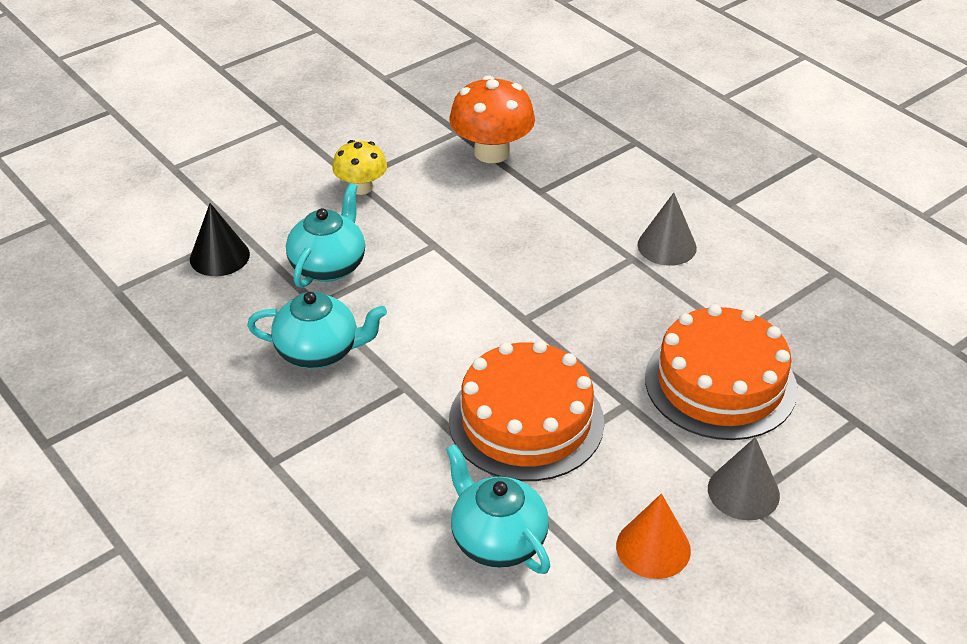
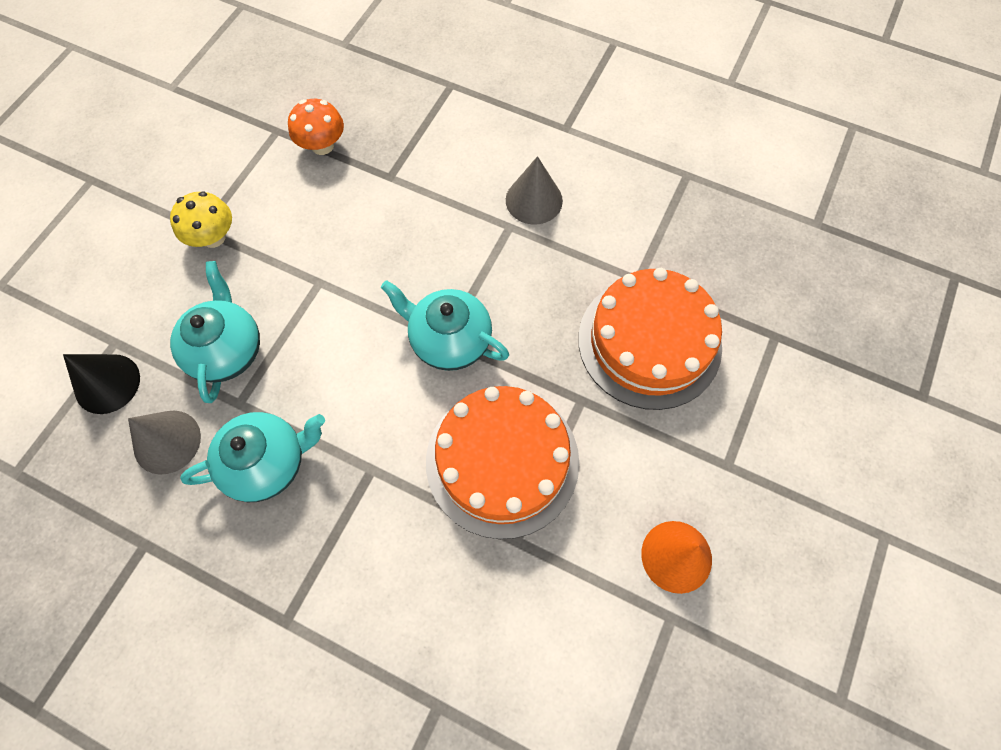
camera: 25 degrees left, 25 degrees up
(492, 152) = (322, 145): orange mushroom -> orange mushroom, size x0.62
(497, 540) = (540, 613): turquoise teapot -> turquoise teapot (449, 340)
(743, 491) = (721, 457): grey cone -> grey cone (167, 441)

